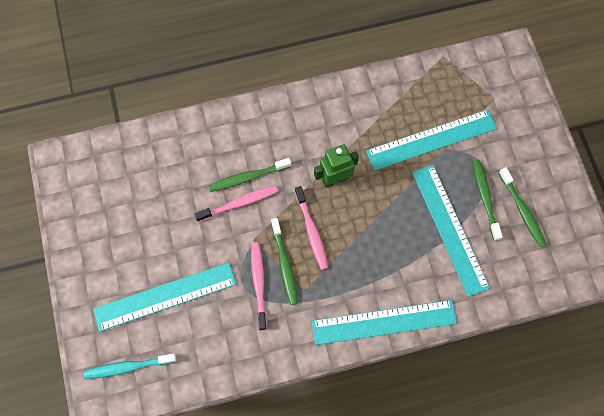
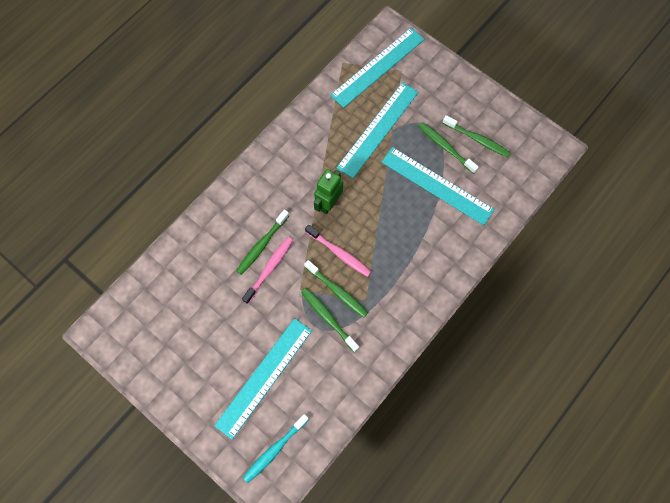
camera: 35 degrees left, 0 degrees up
(258, 283) = (328, 318): pink toothbrush -> green toothbrush
(384, 322) = (439, 284): turquoise ruler -> turquoise ruler (378, 67)

